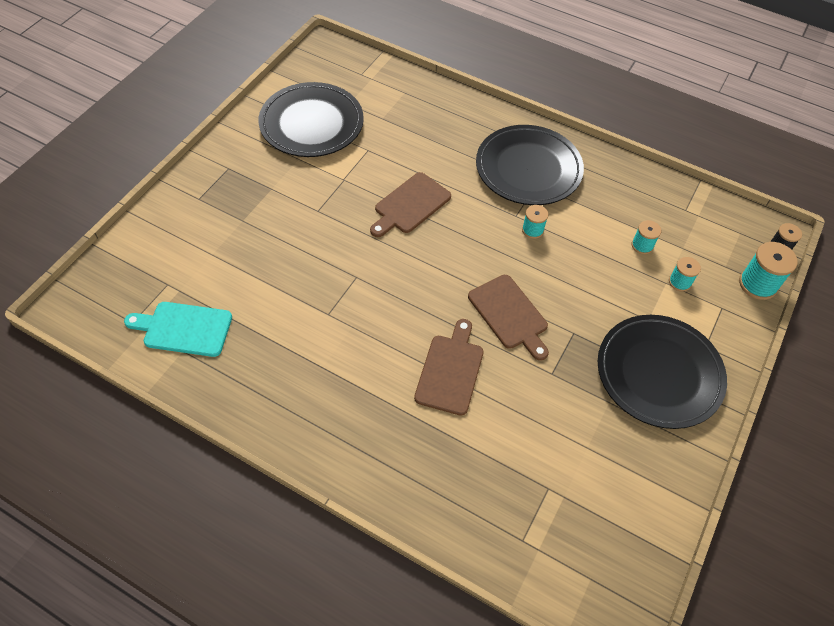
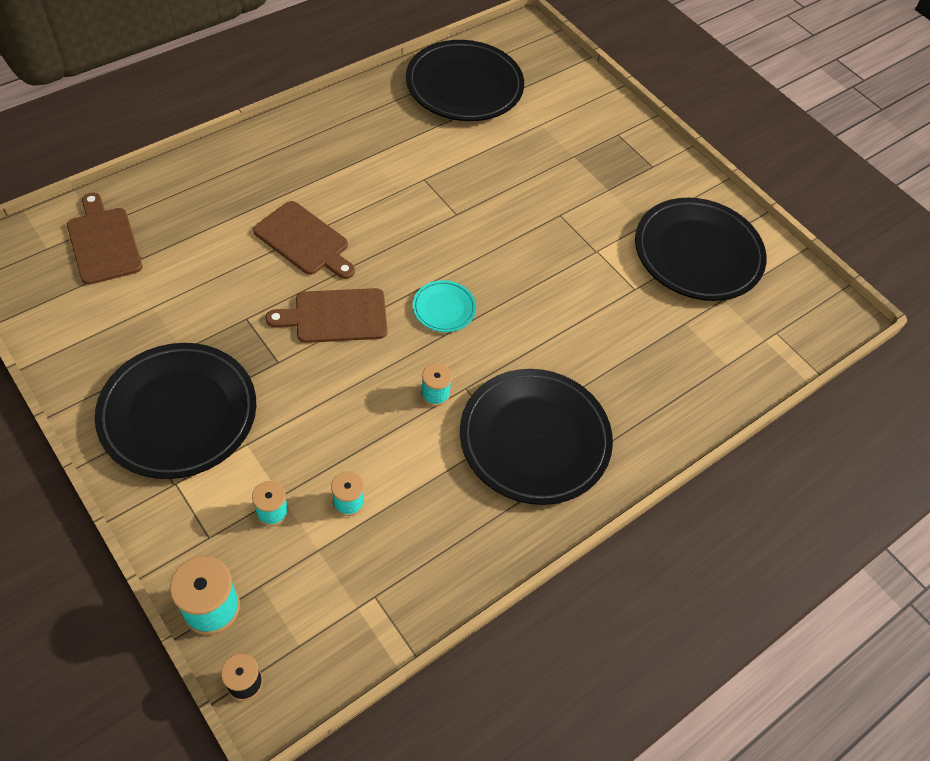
camera: 110 degrees right, 0 degrees up
(184, 328) = (464, 86): turquoise cutting board -> black plate
(410, 205) = (530, 294): brown cutting board -> brown cutting board (103, 242)
(457, 251) = (444, 308): none -> turquoise plate

